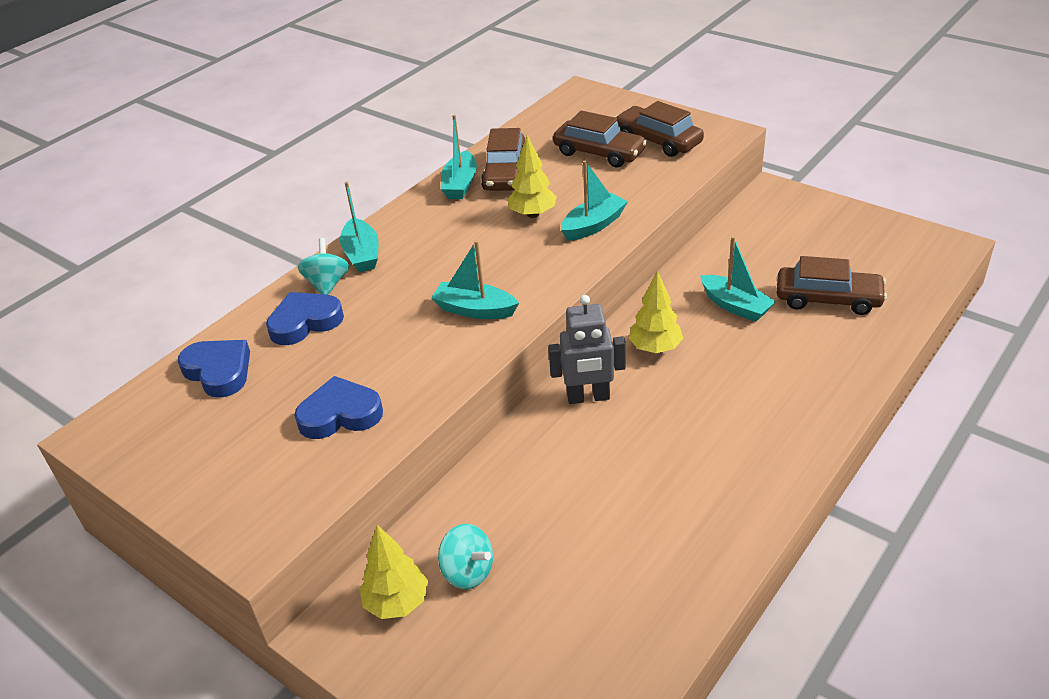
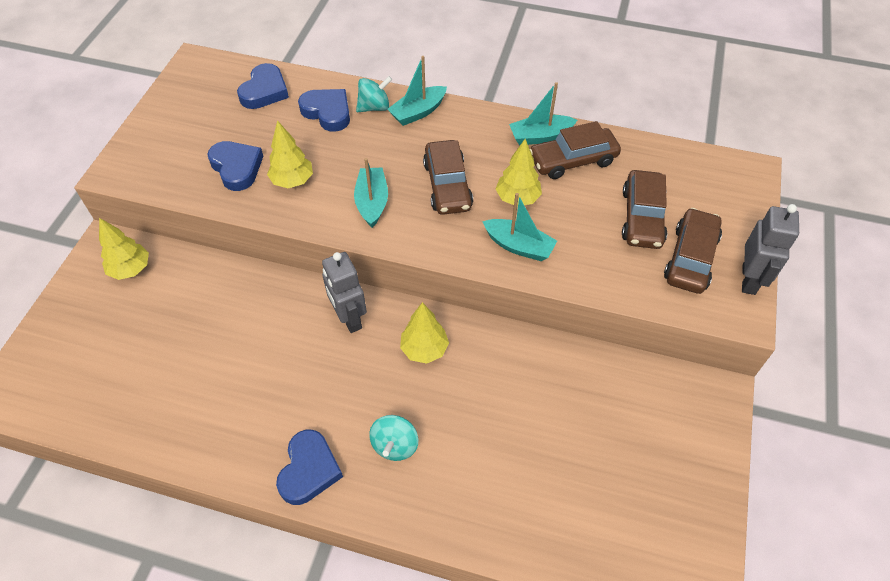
camera: 65 degrees right, 15 degrees up
(399, 367) = (292, 181): none -> yellow tree
(468, 572) = (161, 298): turquoise spinning top -> turquoise spinning top (395, 445)
(694, 120) = (749, 279): none -> grey robot
(735, 306) = (506, 399): turquoise boat -> none
(773, 461) = (309, 470): none -> blue heart
(828, 299) = (549, 479): brown car -> brown car (447, 185)

